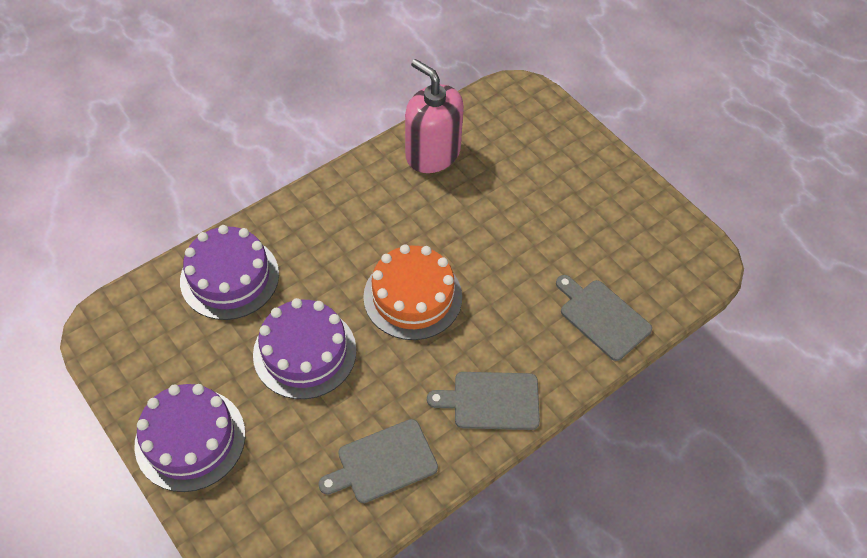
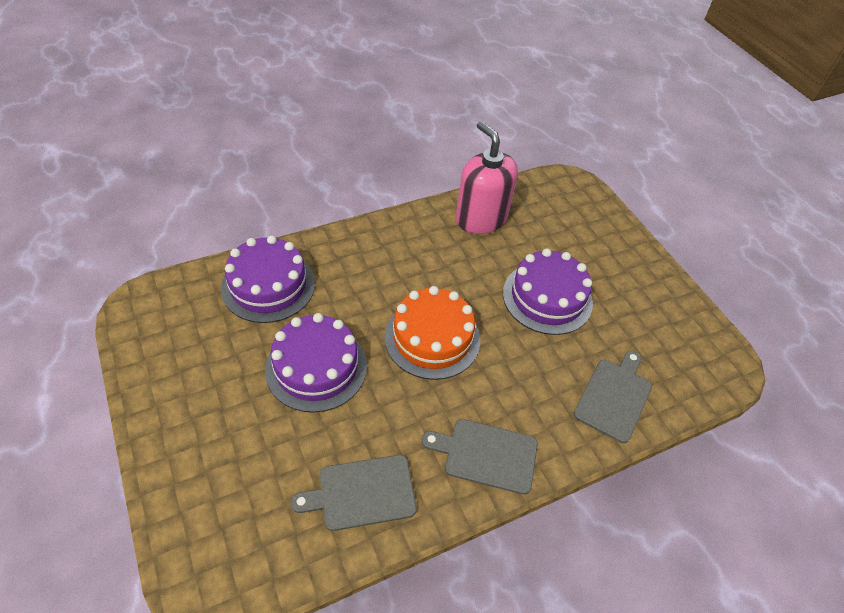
camera: 10 degrees right, 5 degrees down
(190, 439) = (182, 425): purple cake -> purple cake (547, 297)
(602, 317) = (614, 397): grey cutting board -> grey cutting board turned 60 degrees clockwise

